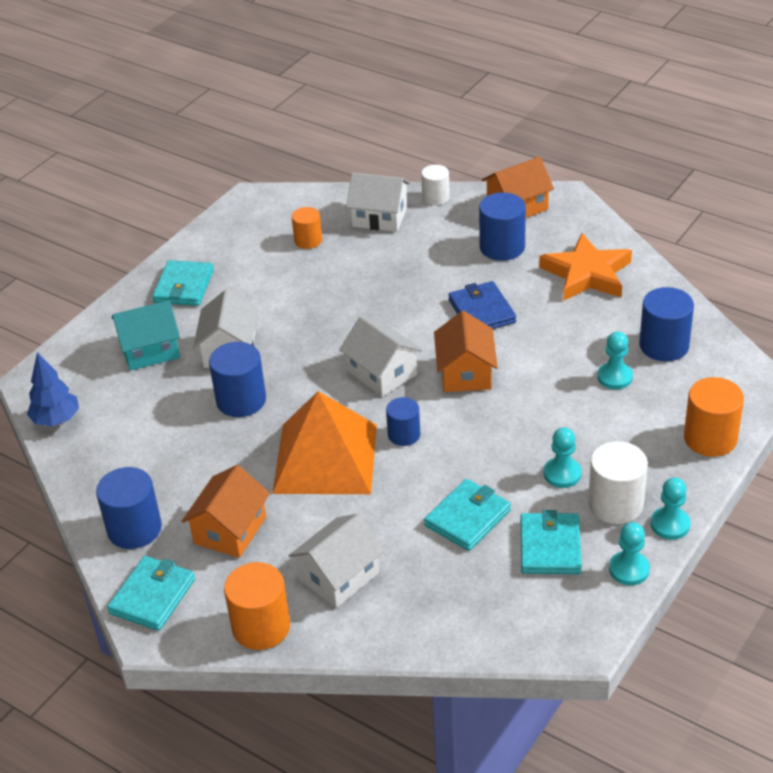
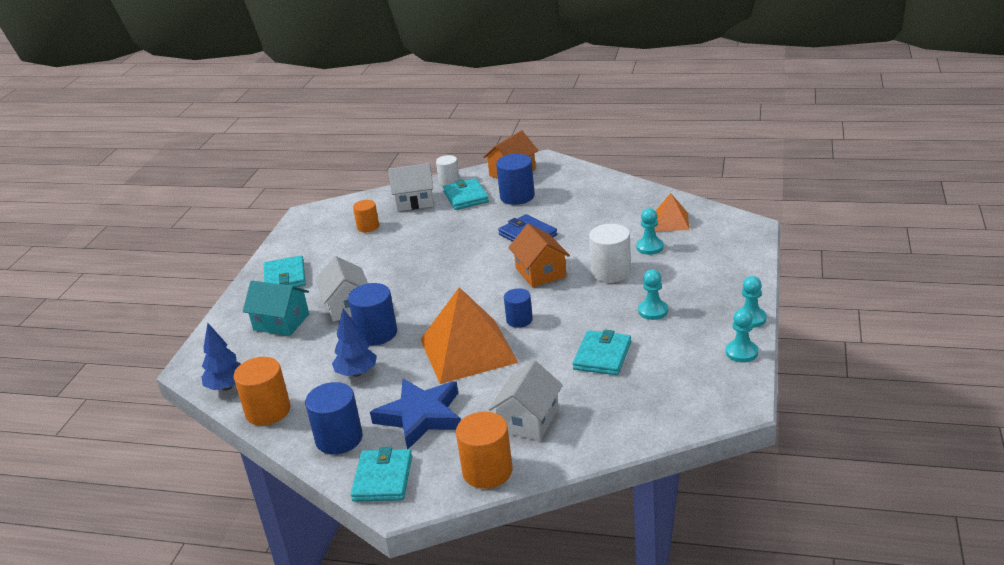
camera: 20 degrees left, 10 degrees down
(150, 350) = (281, 322): turquoise house -> turquoise house turned 60 degrees clockwise
(194, 448) = (357, 373): none -> blue tree
(230, 530) = (420, 416): orange house -> blue star
(382, 373) = (477, 288): white house -> none
(550, 547) = (675, 355): turquoise wallet -> turquoise wallet (466, 197)
(587, 274) = (588, 196): orange star -> none
(615, 504) = (703, 317): white cylinder -> white cylinder (611, 272)
(664, 345) = (671, 221): blue cylinder -> orange pyramid
(710, 438) = (741, 263): orange cylinder -> orange cylinder (268, 411)

